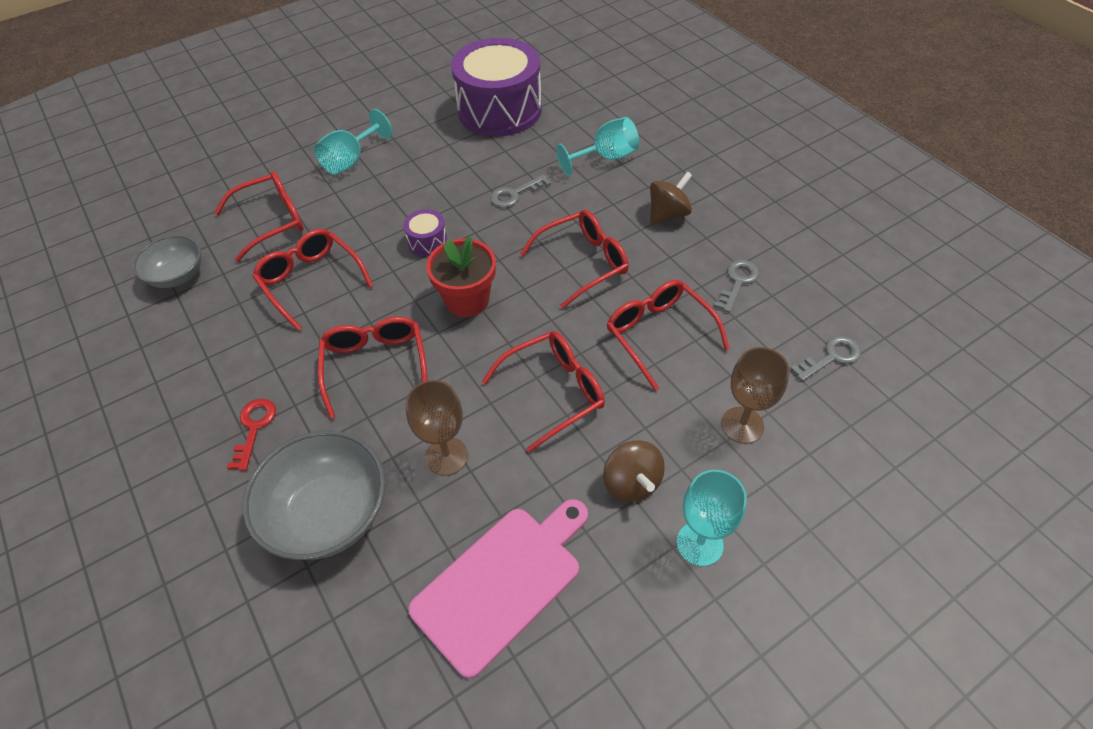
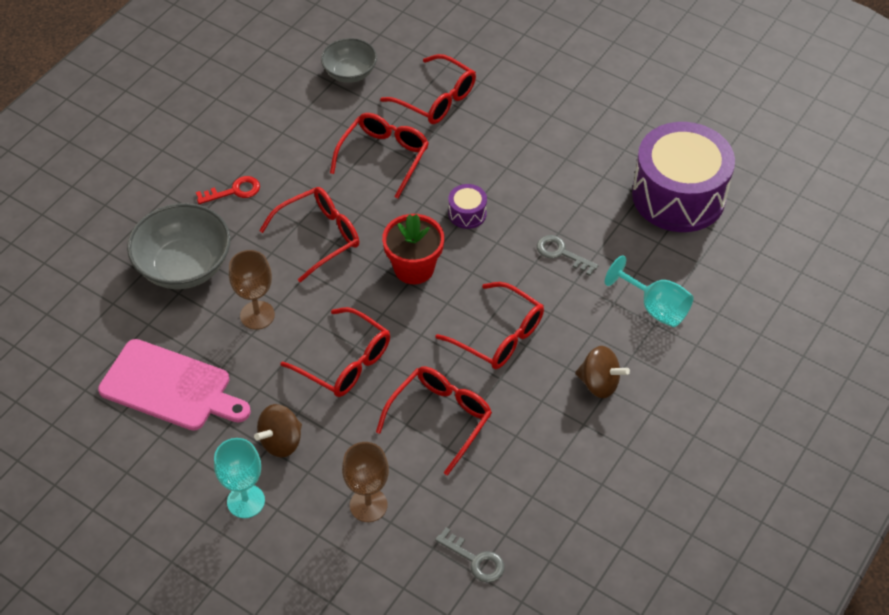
camera: 65 degrees right, 0 degrees up
(351, 160) = (539, 116): turquoise goblet -> none
(737, 282) = (535, 464): grey key -> none

